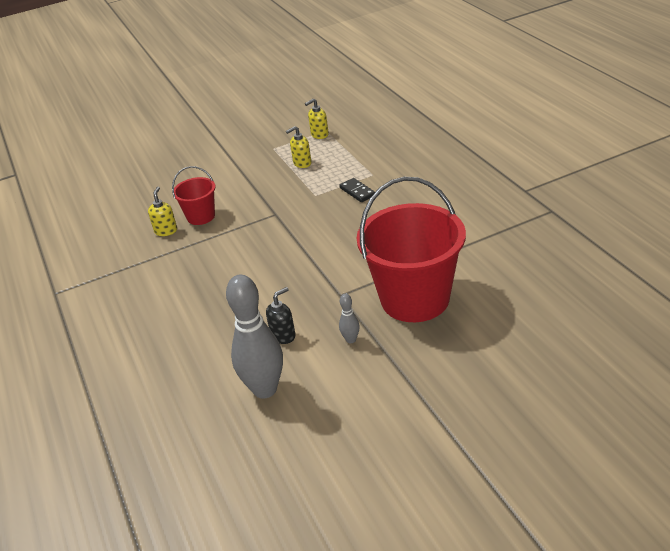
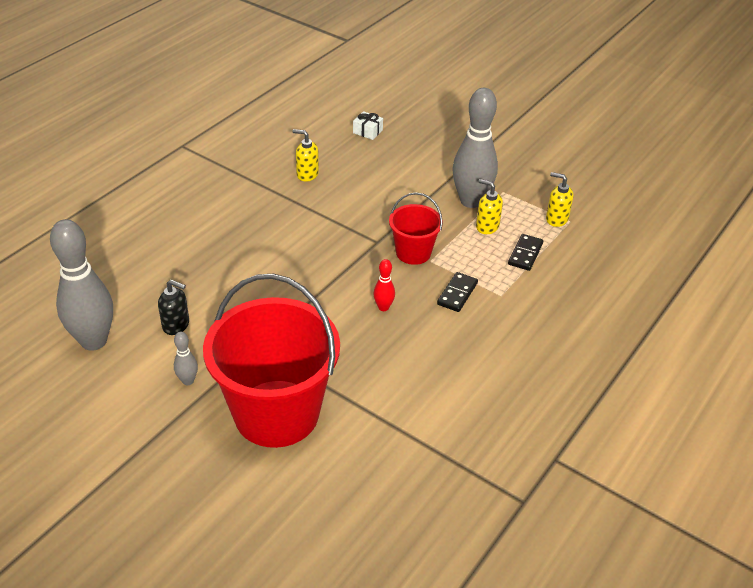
camera: 55 degrees right, 5 degrees up
(145, 190) = (367, 131): none -> white gift
(166, 231) = (307, 174): yellow soap dispenser -> yellow soap dispenser turned 135 degrees counterclockwise
(201, 216) = (343, 188): red bucket -> red bucket (413, 253)
(270, 163) = (471, 201): none -> grey bowling pin
(342, 155) = (525, 254): none -> black domino
(345, 226) = (383, 307): none -> red bowling pin

